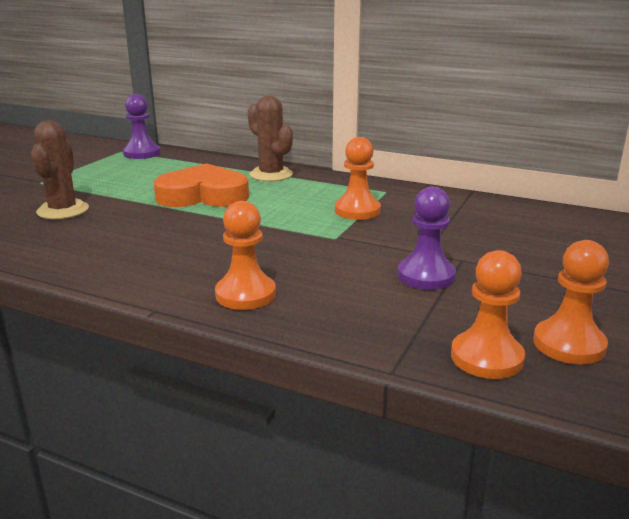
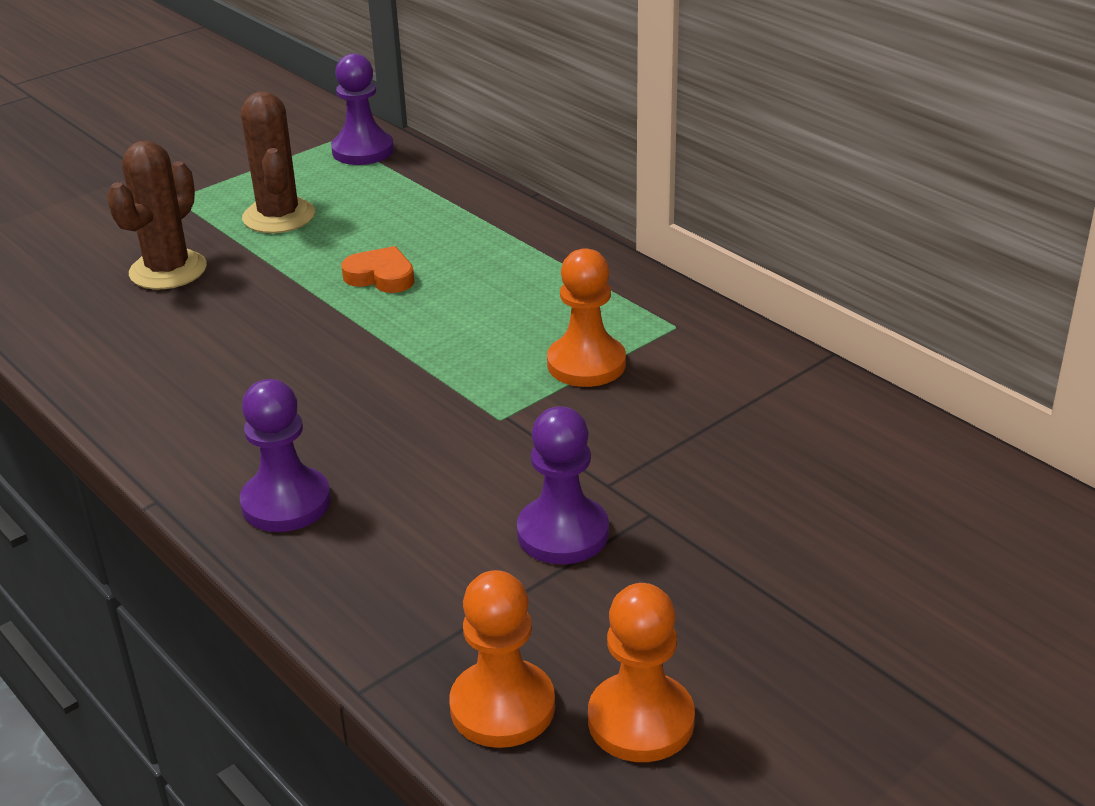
camera: 25 degrees right, 10 degrees up
(203, 195) = (381, 276): orange heart -> orange heart, size x0.49
(245, 294) = (286, 503): orange pawn -> purple pawn
(271, 175) = (522, 245): brown cactus -> brown cactus (279, 216)

